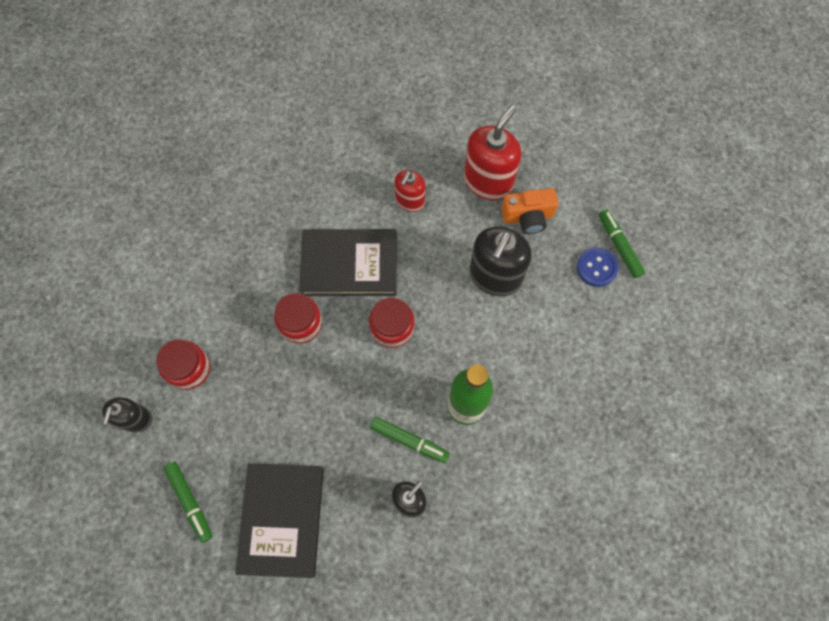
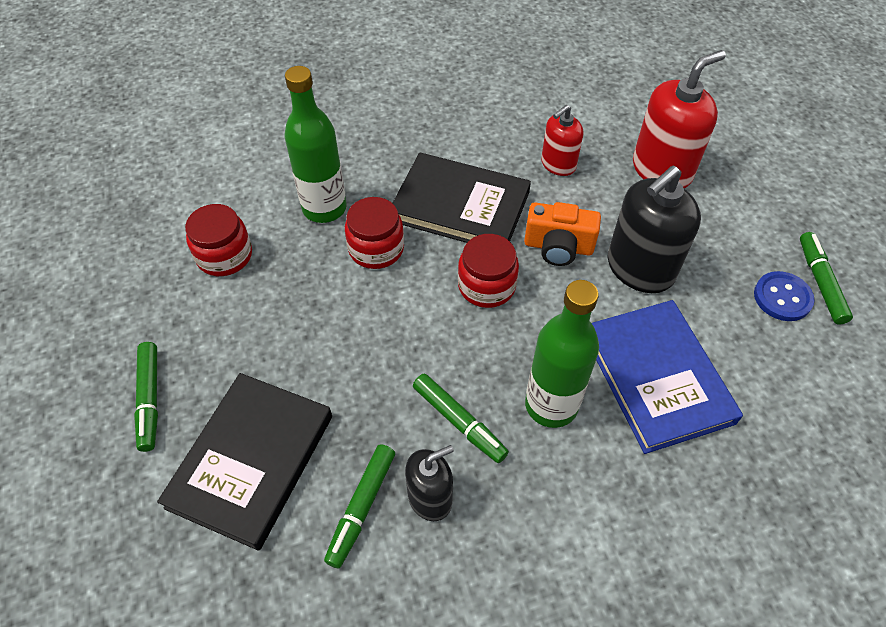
camera: 20 degrees right, 15 degrees down
(136, 419) = (137, 288): black soap dispenser -> none
(247, 301) = (324, 208): none -> green bottle
(368, 524) = (362, 507): none -> green marker
(528, 217) = (702, 218): orange camera -> orange camera (558, 247)
(529, 361) = (657, 377): none -> blue book

